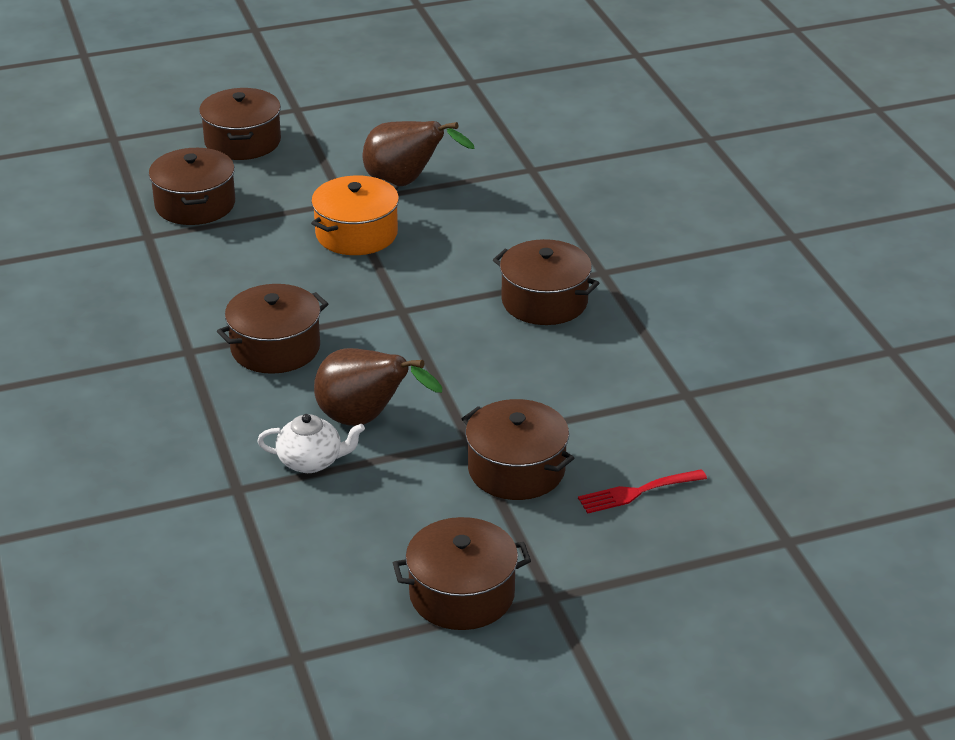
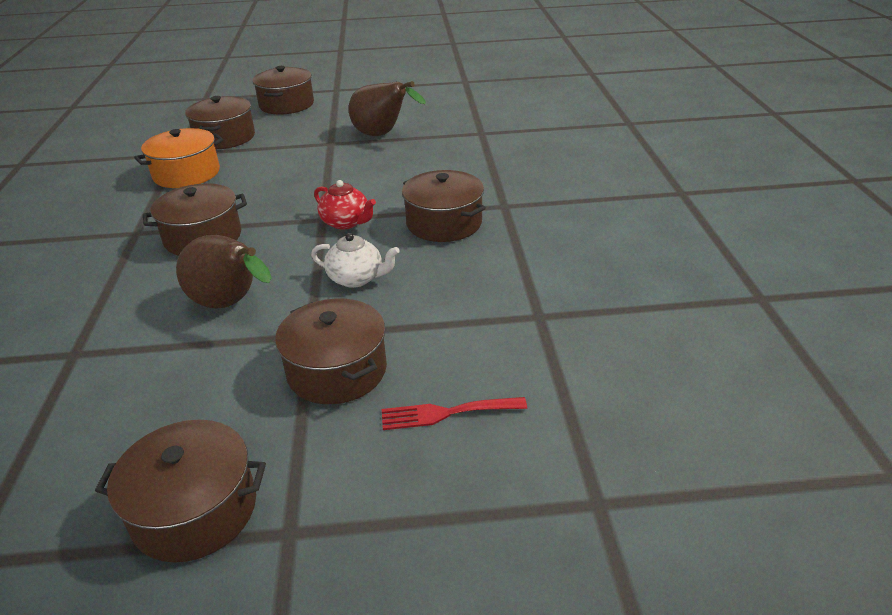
camera: 15 degrees right, 0 degrees up
(311, 461) = (157, 336): white teapot -> white teapot (357, 278)
(356, 234) = (324, 164): orange pot -> orange pot (186, 174)
(432, 312) = (346, 222): none -> red teapot

